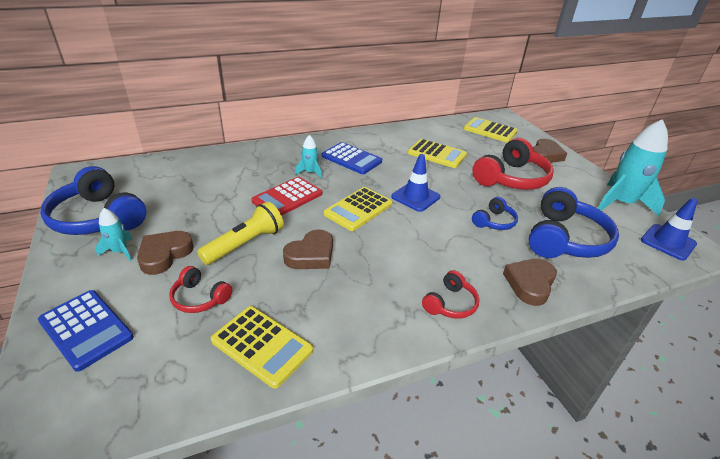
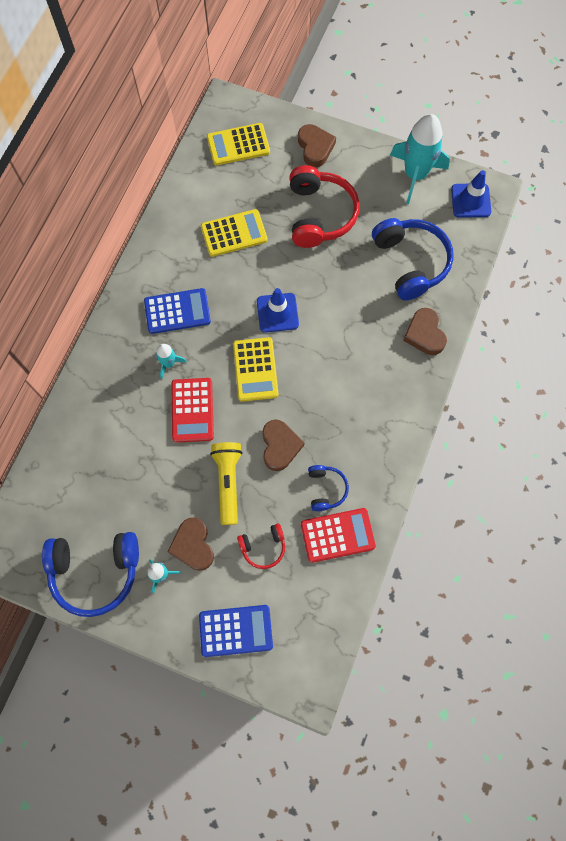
camera: 45 degrees left, 35 degrees up
(262, 345) = (337, 535): yellow calculator -> red calculator
(450, 303) = (398, 399): red headphones -> none
(494, 222) = (354, 288): blue headphones -> blue headphones (326, 489)

